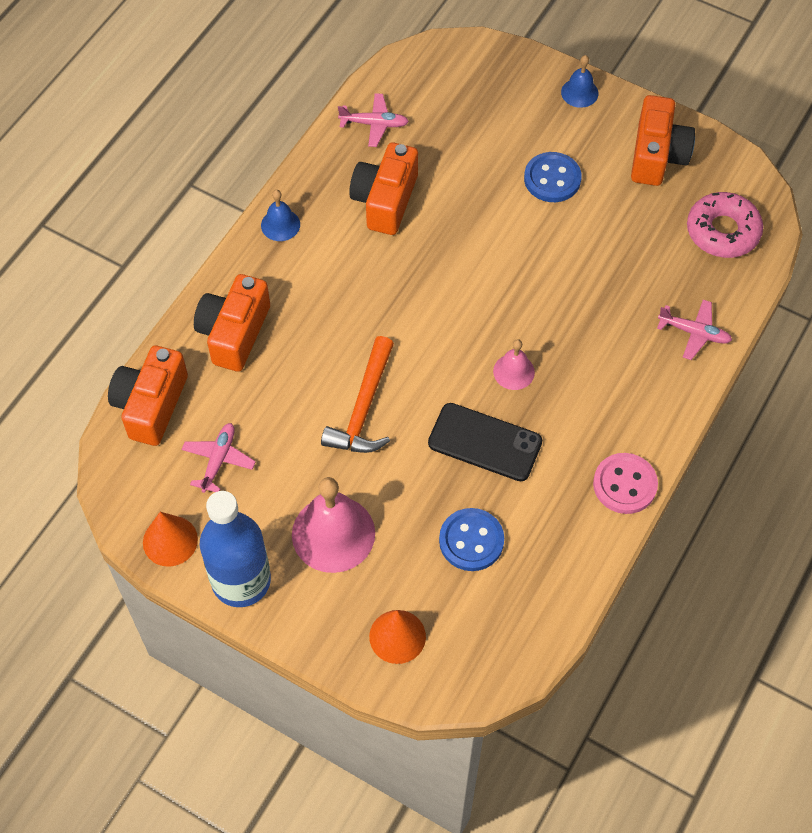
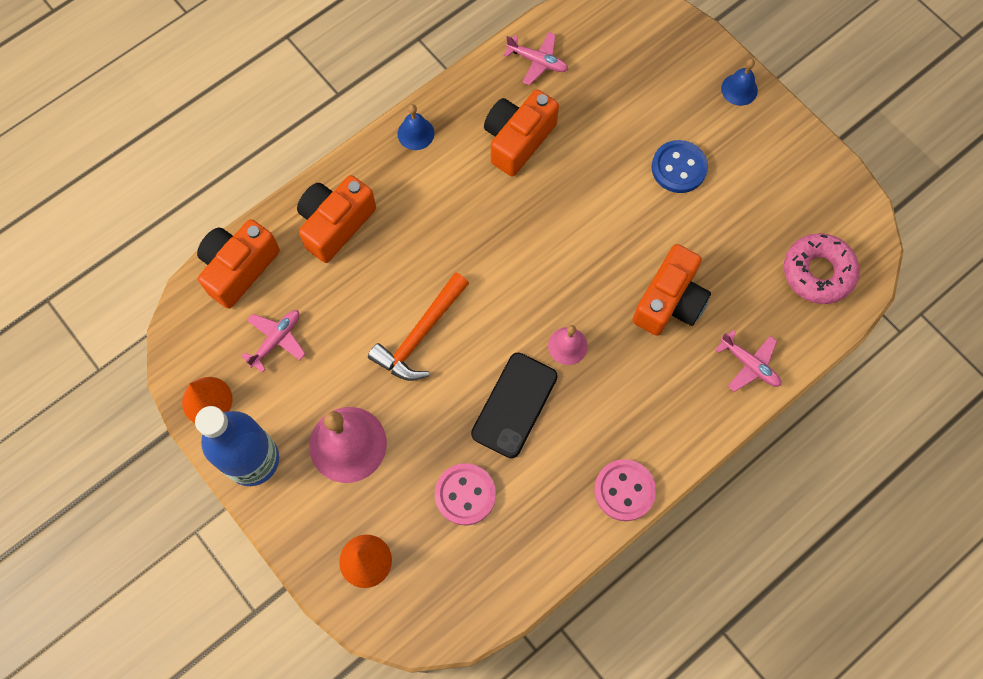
camera: 20 degrees right, 10 degrees up
(471, 541) = (465, 494): blue button -> pink button
(485, 442) = (514, 405): black phone -> black phone turned 75 degrees clockwise
(657, 155) = (787, 176): orange camera -> orange camera (669, 301)

